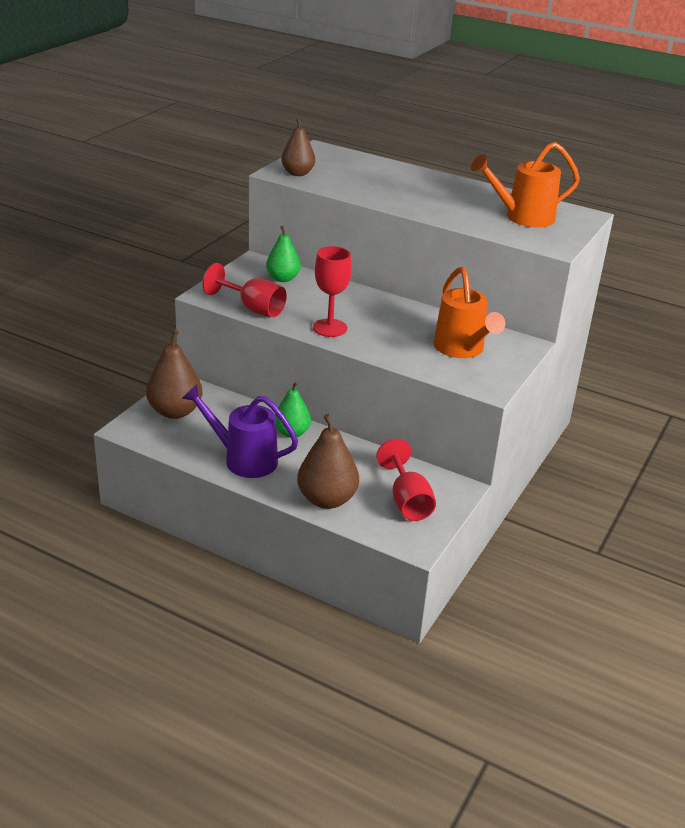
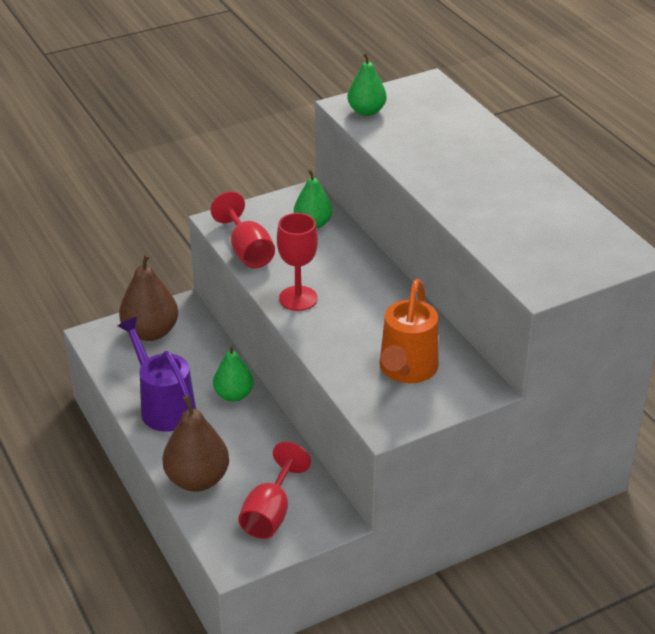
camera: 35 degrees right, 5 degrees up
(297, 173) = (366, 111): brown pear -> green pear
(522, 217) = (549, 237): orange watering can -> none

